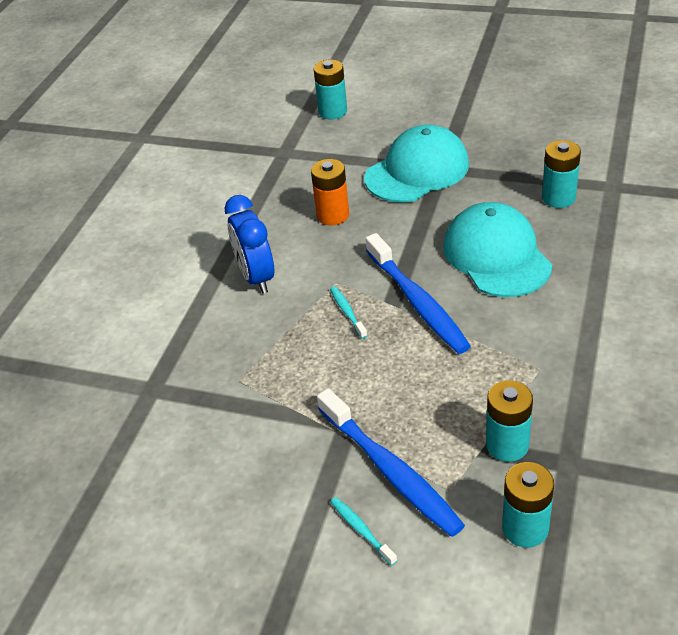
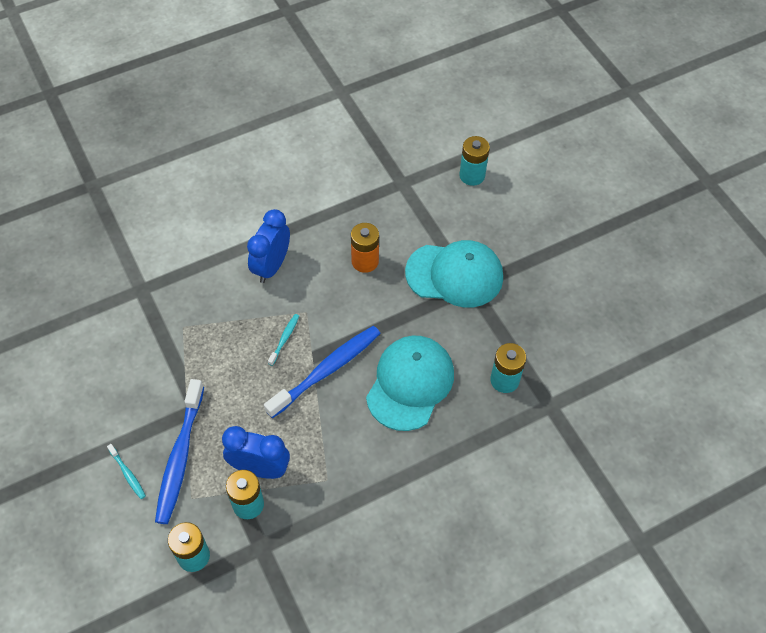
camera: 40 degrees right, 15 degrees up
(361, 530) = (128, 474): turquoise toothbrush -> turquoise toothbrush turned 135 degrees clockwise
(417, 302) = (326, 370): blue toothbrush -> blue toothbrush turned 150 degrees counterclockwise
(474, 412) = (260, 468): none -> blue clock

